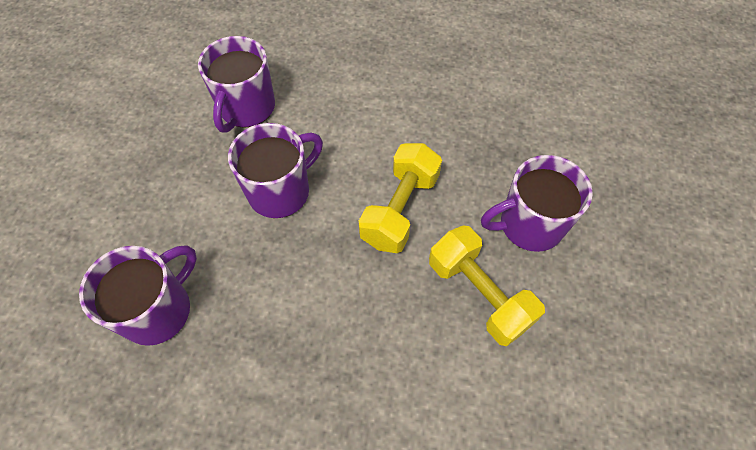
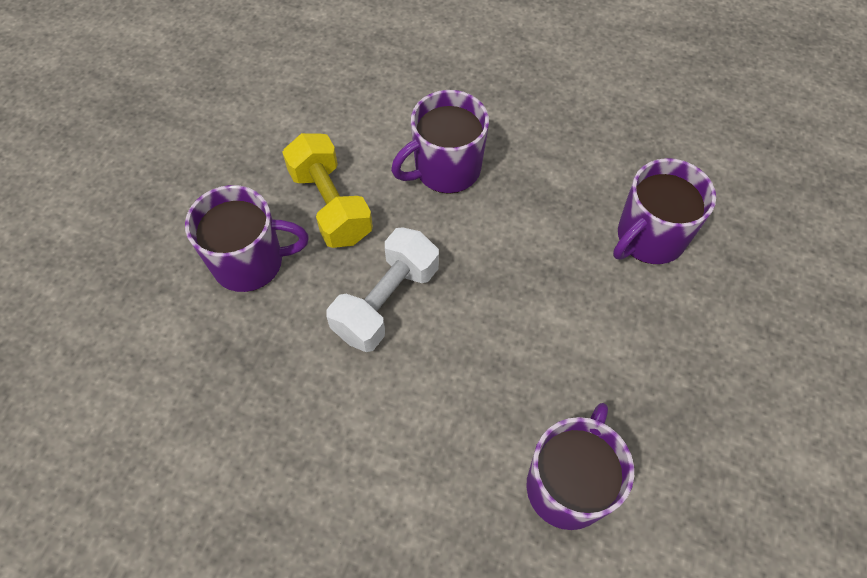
camera: 170 degrees left, 0 degrees up
(281, 191) = (522, 346): purple mug -> purple mug (445, 169)
(400, 209) = (386, 301): yellow dumbbell -> white dumbbell

